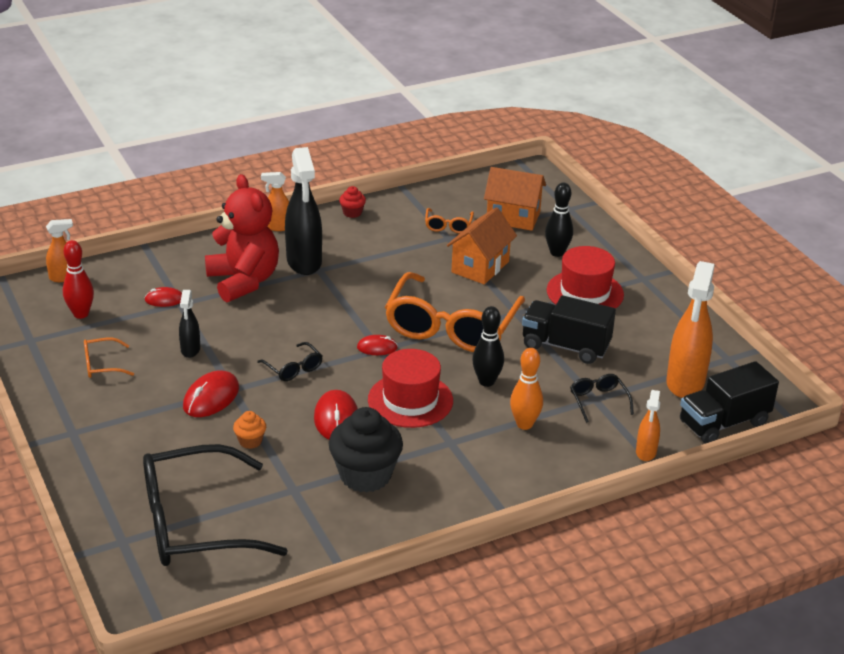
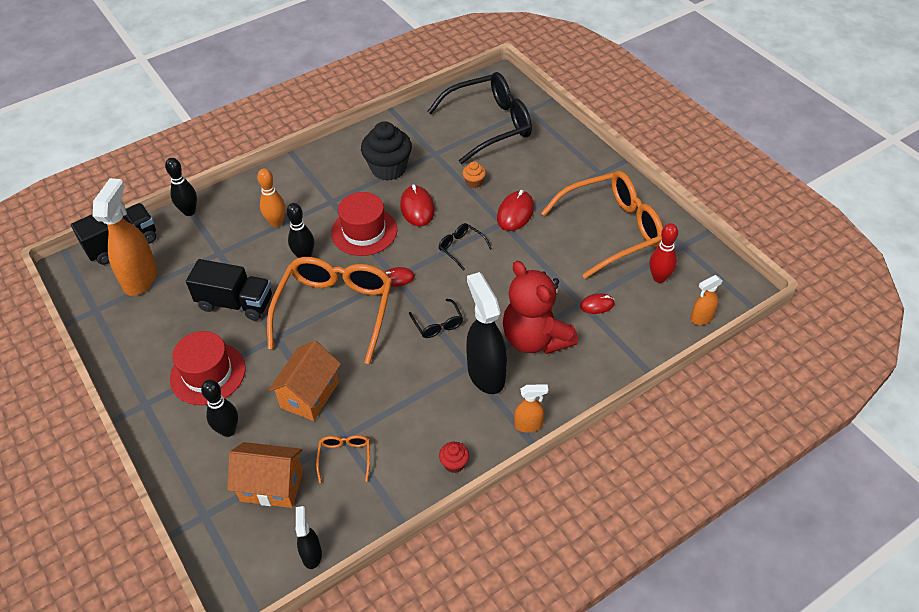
camera: 175 degrees right, 15 degrees up
(102, 365) = (612, 230): orange glasses -> orange glasses, size x2.41
(190, 350) = (550, 254): black spray bottle -> black spray bottle (311, 554)
(598, 401) = (216, 251): black glasses -> black glasses (438, 324)
(646, 452) = (189, 211): orange spray bottle -> black bowling pin

